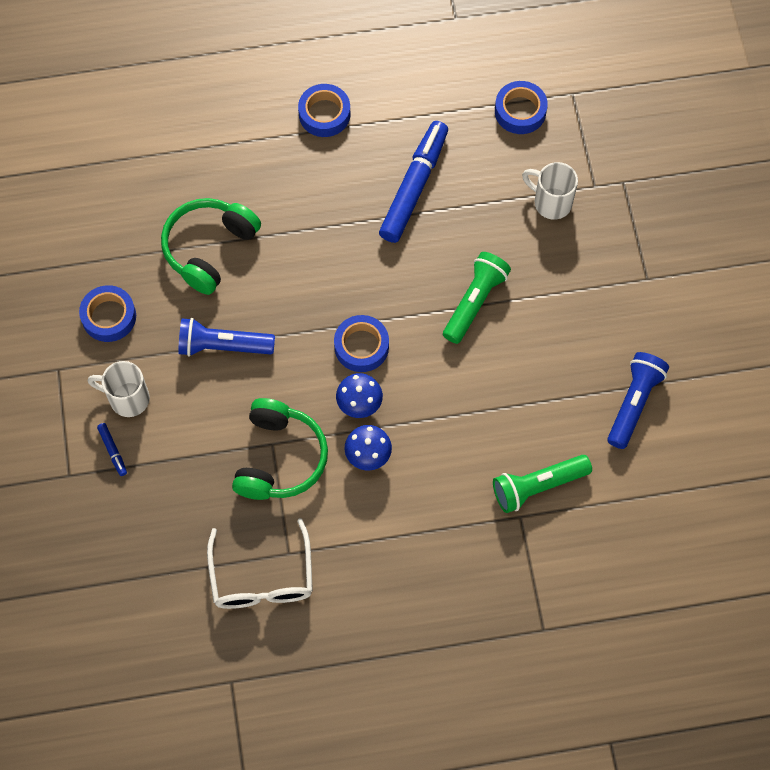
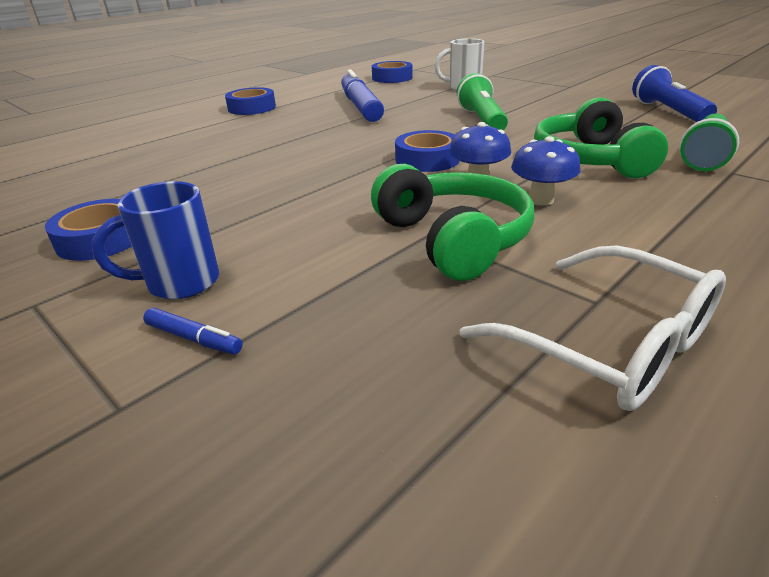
camera: 35 degrees left, 35 degrees down
(127, 398) = (180, 283): white mug -> blue mug
(209, 248) = (203, 170): green headphones -> green headphones (590, 160)
(223, 346) = (280, 205): blue flashlight -> none

